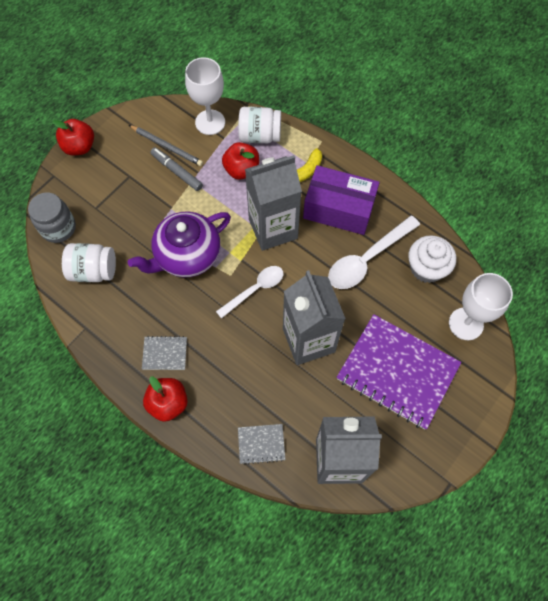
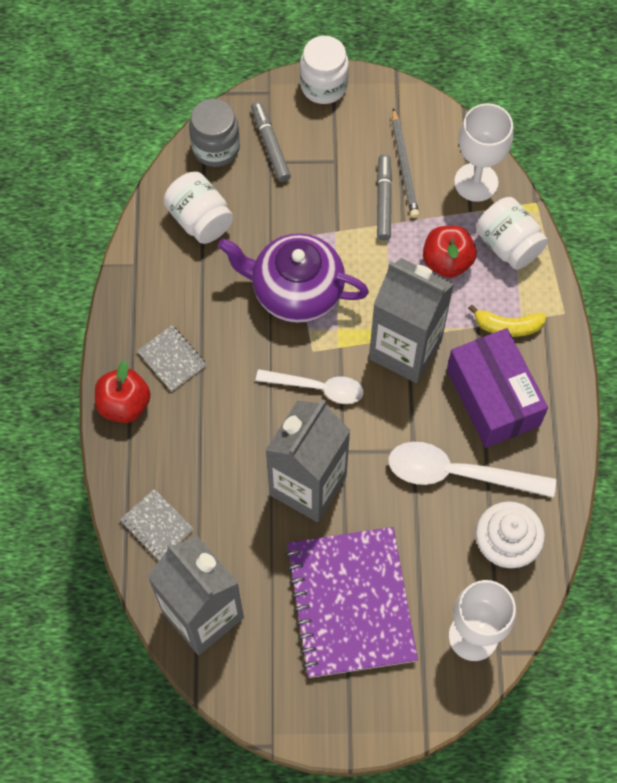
camera: 50 degrees right, 0 degrees up
(79, 147) = (324, 86): red apple -> white jar
(86, 200) = (270, 145): none -> grey marker

